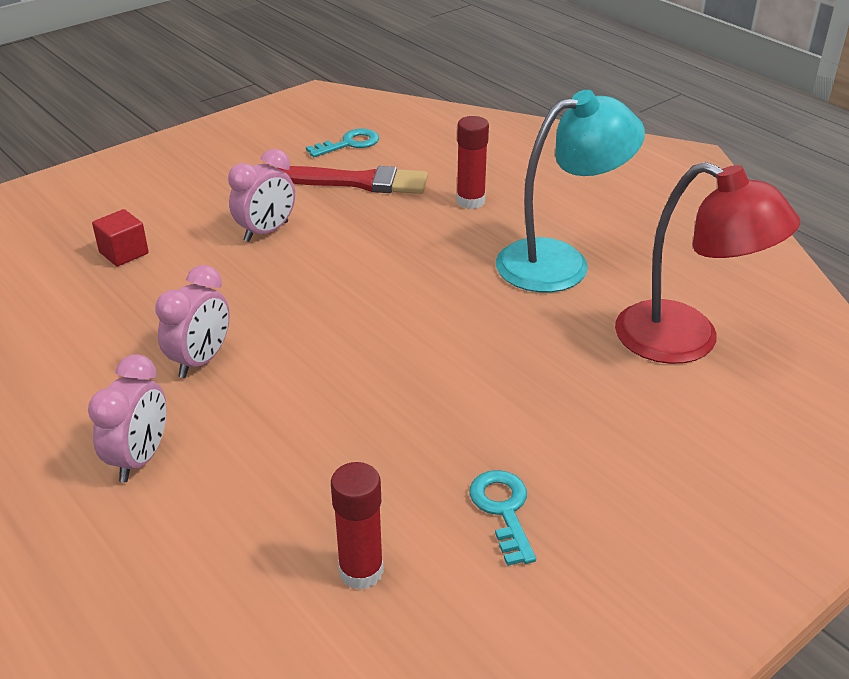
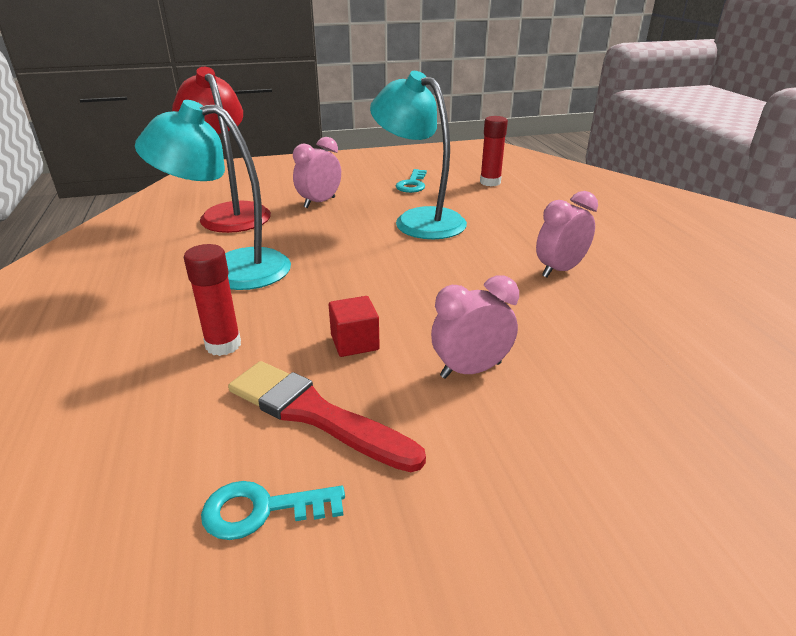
camera: 155 degrees left, 5 degrees down
(124, 253) = (648, 388): red cube -> red cube (354, 342)
(140, 459) = (601, 232): pink clock -> pink clock (319, 203)
(422, 406) = (419, 220): none -> turquoise lamp

